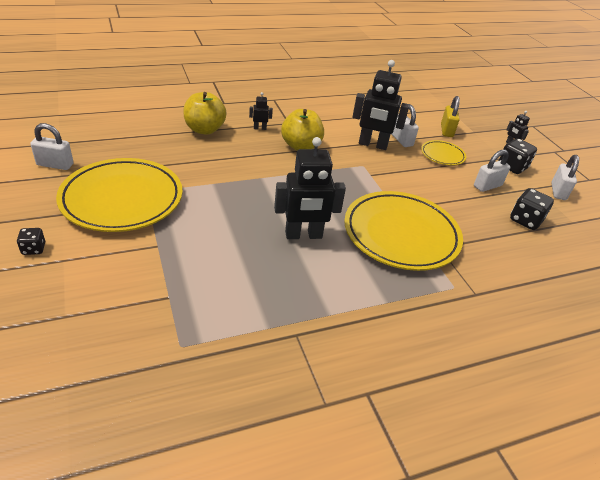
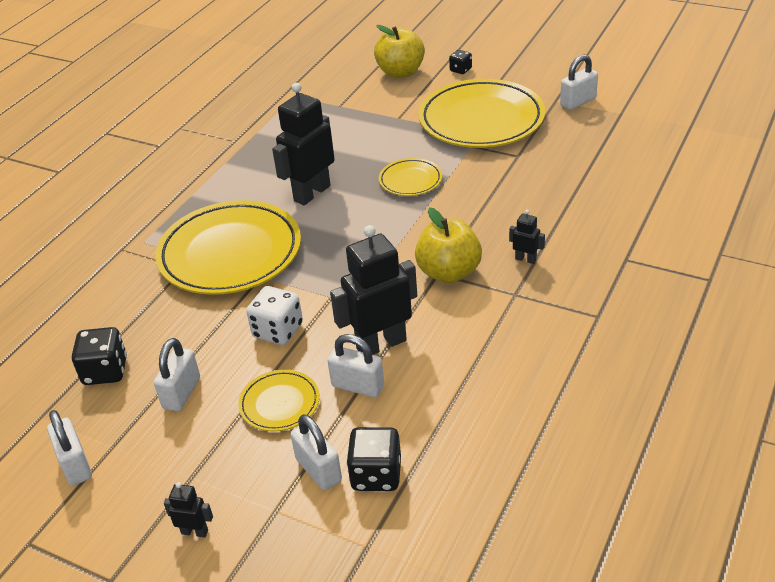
camera: 145 degrees right, 0 degrees up
(204, 129) = (564, 212): yellow apple -> yellow apple (400, 73)
(236, 197) = (410, 180): none -> yellow plate
(260, 128) = (525, 259): black robot -> black robot turned 105 degrees counterclockwise
(415, 179) = (278, 331): none -> white dice
(446, 131) = (318, 470): yellow padlock -> white padlock
(512, 167) = (166, 466): black dice -> black dice (376, 475)

